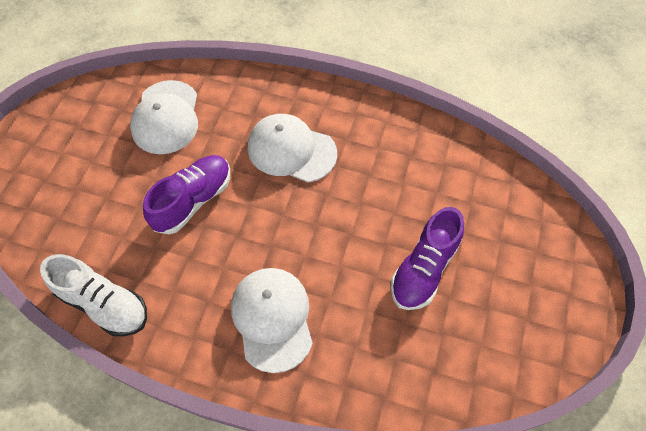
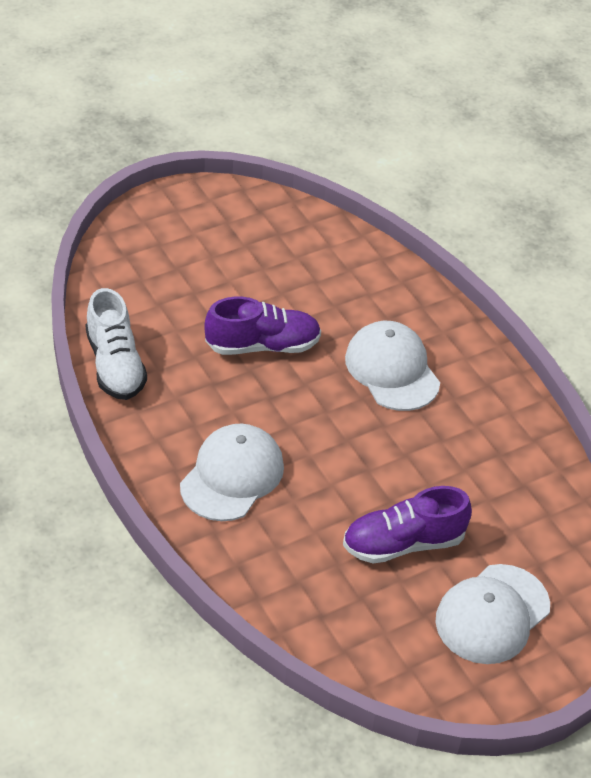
camera: 40 degrees right, 15 degrees down
(166, 117) = (310, 266): white cap -> white cap (492, 614)

